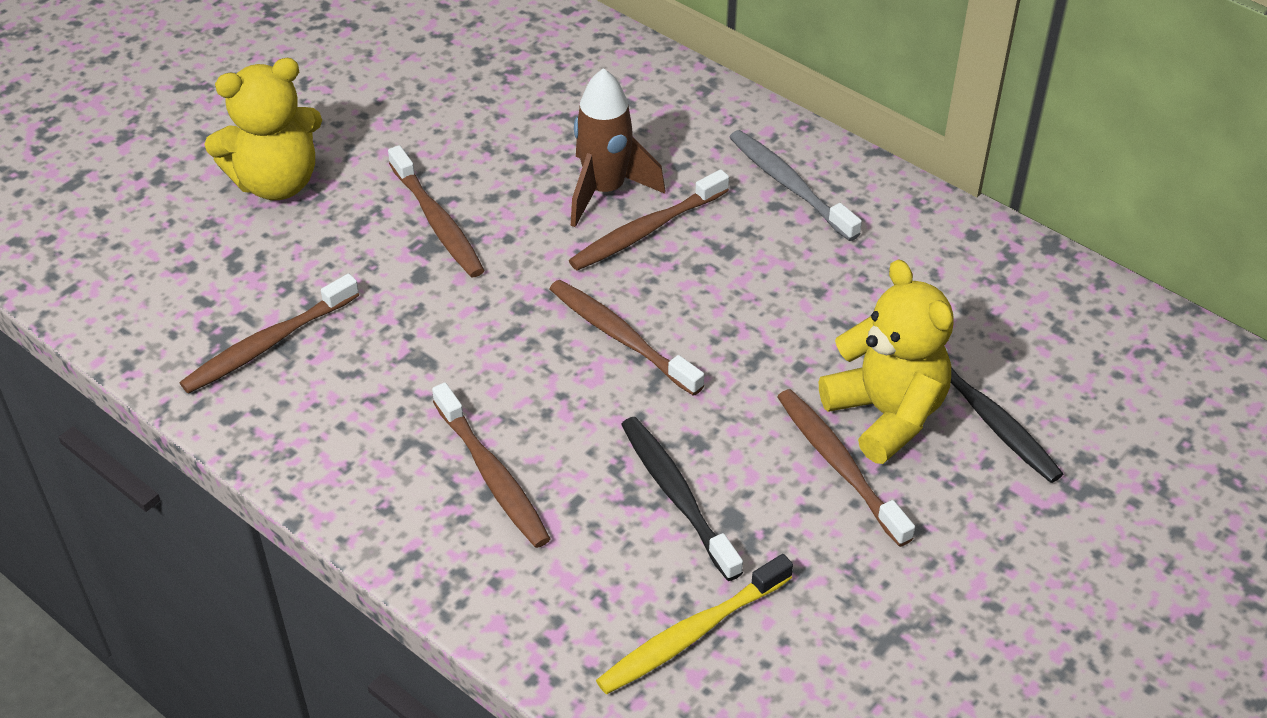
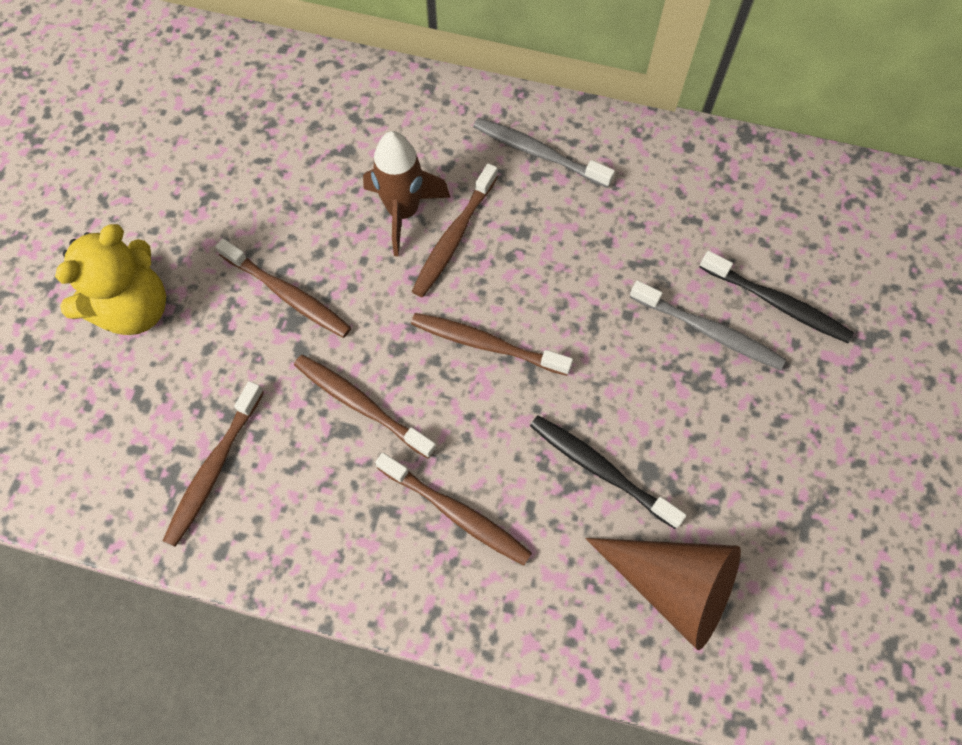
camera: 25 degrees left, 20 degrees up
(691, 634) = (672, 586): yellow toothbrush -> brown cone
(839, 465) = (699, 390): brown toothbrush -> brown toothbrush (361, 404)
(886, 414) = (709, 331): yellow teddy bear -> grey toothbrush

